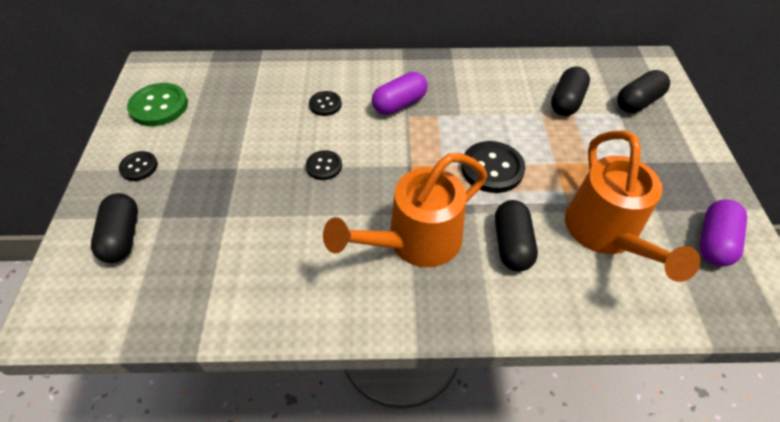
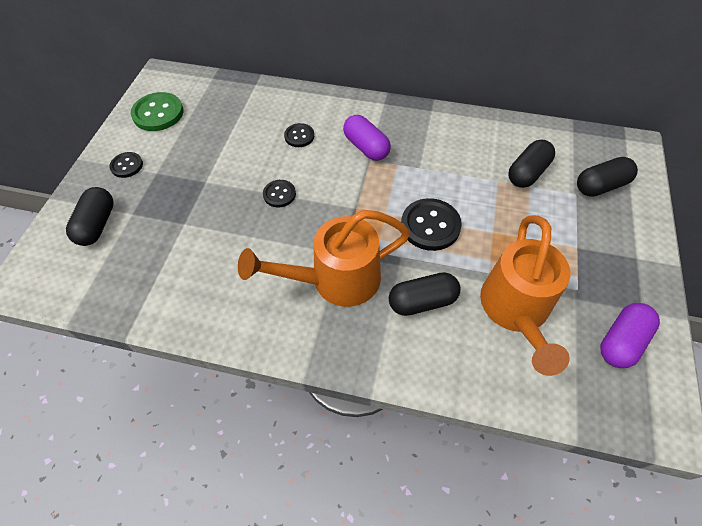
camera: 15 degrees right, 5 degrees up
(399, 104) = (366, 147): purple capsule -> purple capsule turned 75 degrees clockwise
(512, 244) = (422, 301): black capsule -> black capsule turned 60 degrees clockwise

